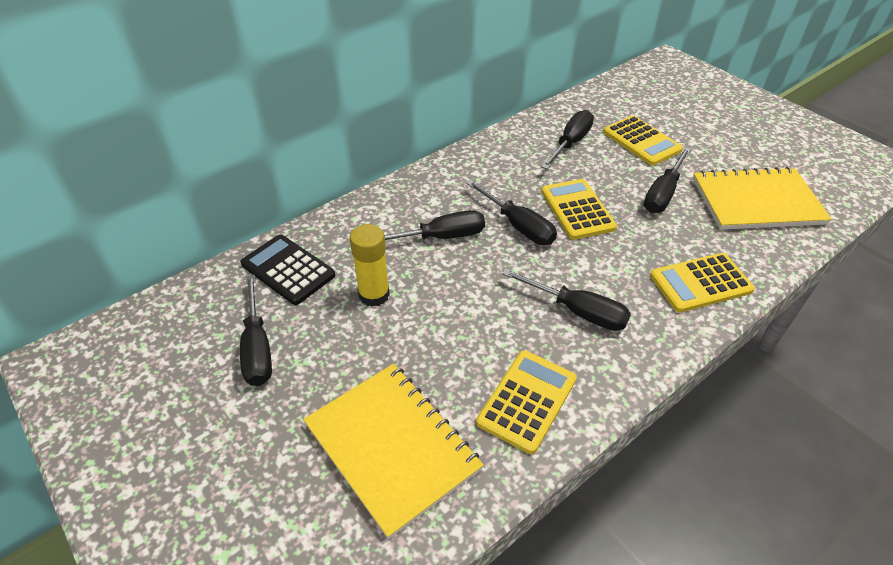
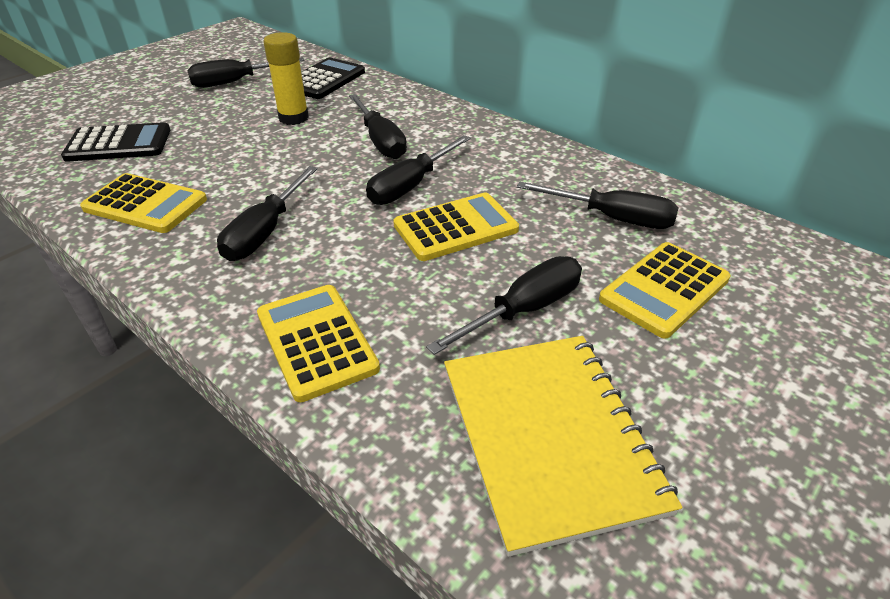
camera: 80 degrees right, 5 degrees down
(392, 447) = (118, 144): yellow notebook -> black calculator
(663, 194) = (524, 310): black screwdriver -> black screwdriver turned 120 degrees clockwise

